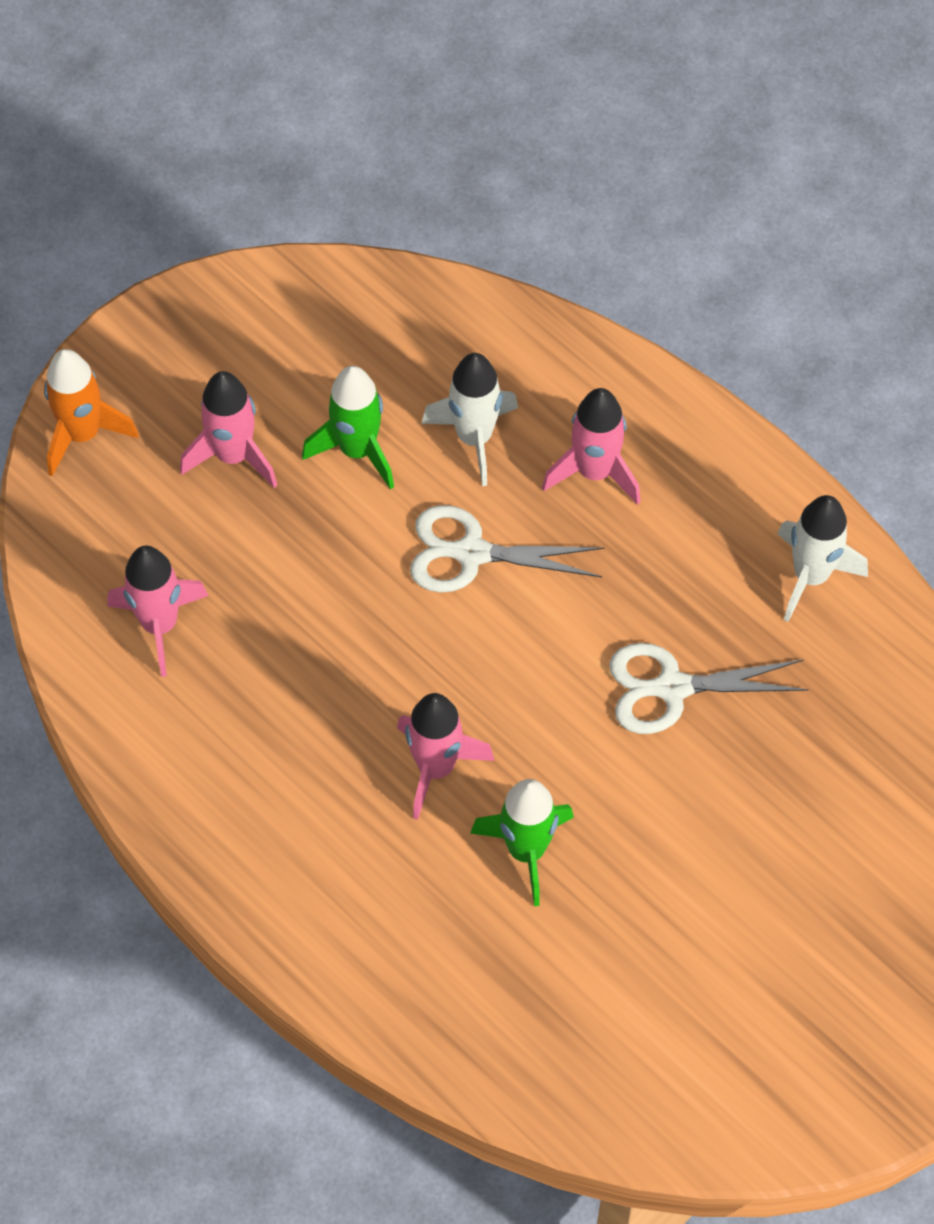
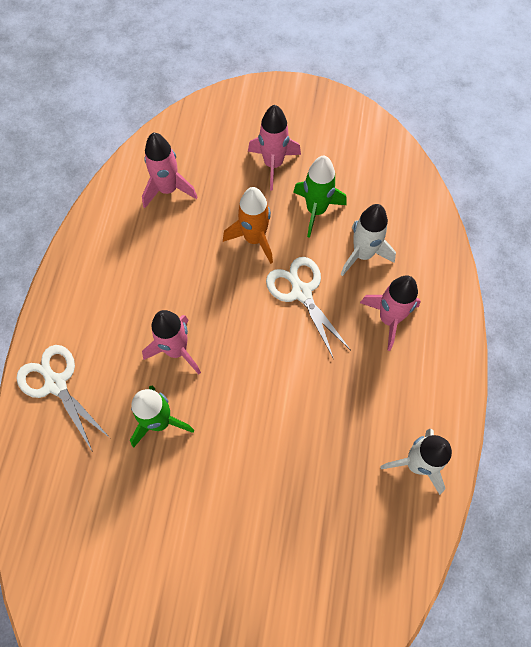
camera: 55 degrees right, 5 degrees up
(83, 434) = (238, 104): orange rocket -> orange rocket (254, 239)
(672, 687) = (299, 434): white scissors -> white scissors (56, 384)

